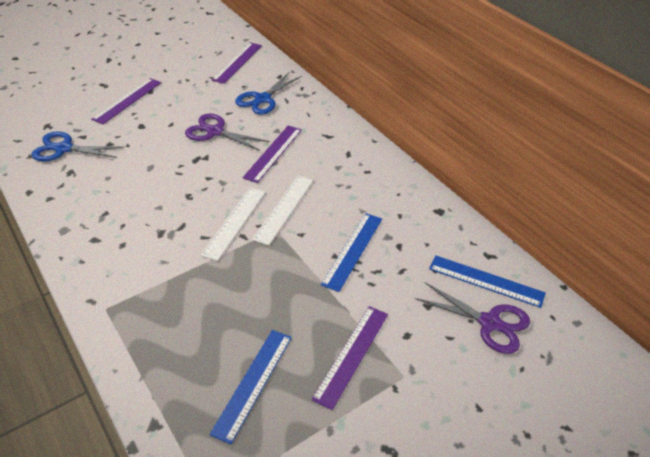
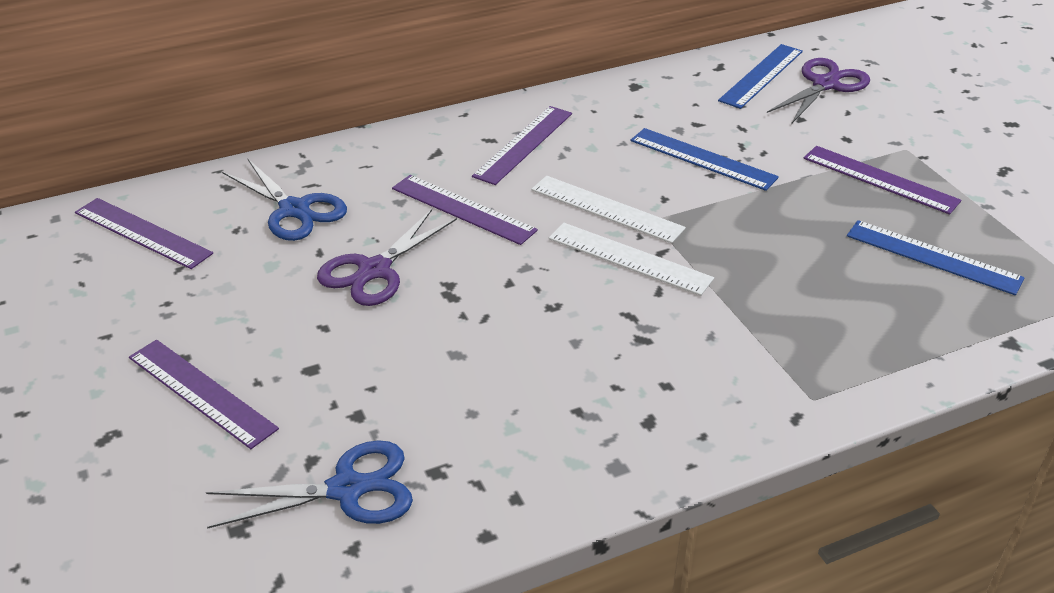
camera: 80 degrees left, 5 degrees down
(64, 149) = (347, 489): blue scissors -> blue scissors turned 120 degrees counterclockwise
(346, 168) = (523, 144): none -> purple ruler

